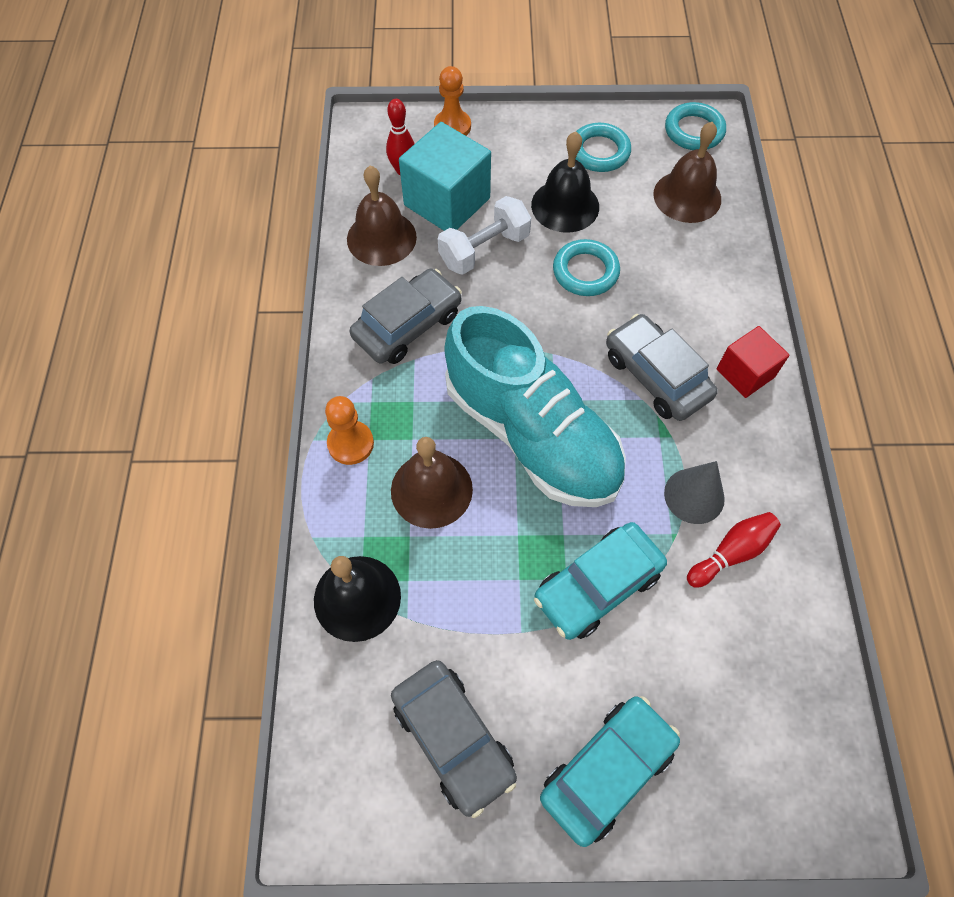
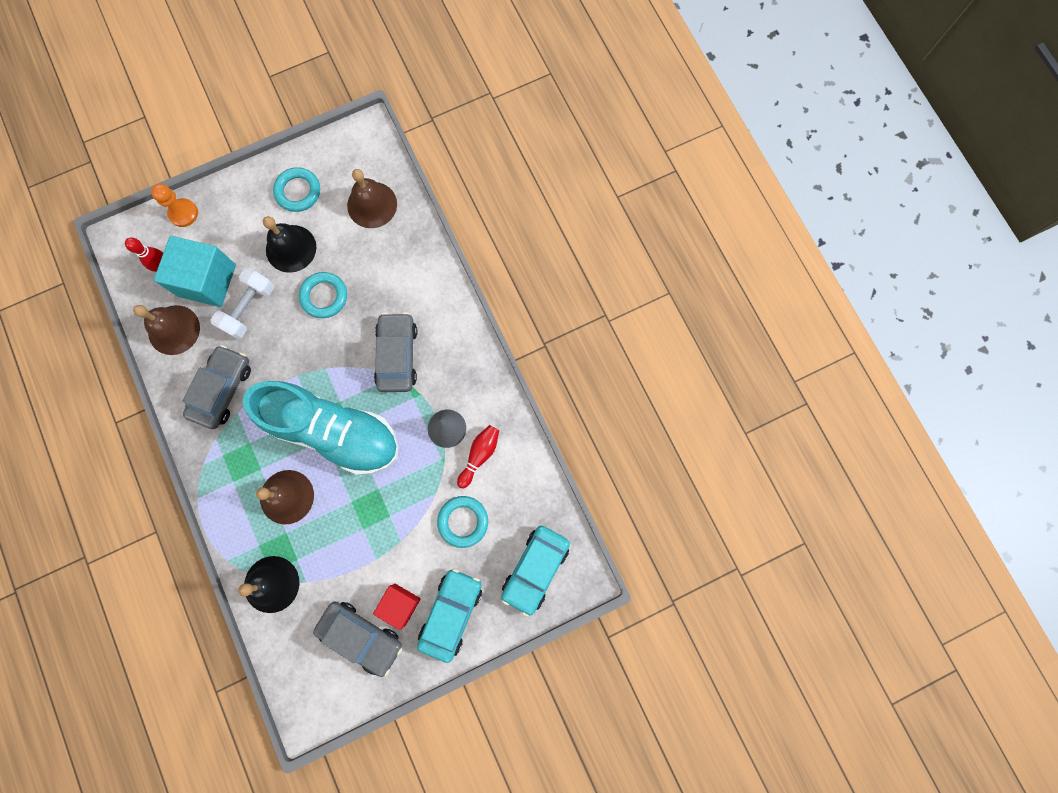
camera: 25 degrees left, 15 degrees up
(350, 443) = (222, 489): orange pawn -> none
(597, 586) = (409, 511): turquoise car -> turquoise car (535, 569)
(656, 376) = (397, 355): grey car -> grey car turned 60 degrees clockwise
(694, 131) = (358, 145): turquoise ring -> turquoise ring (463, 521)
(745, 373) = (452, 329): red cube -> red cube (400, 604)

